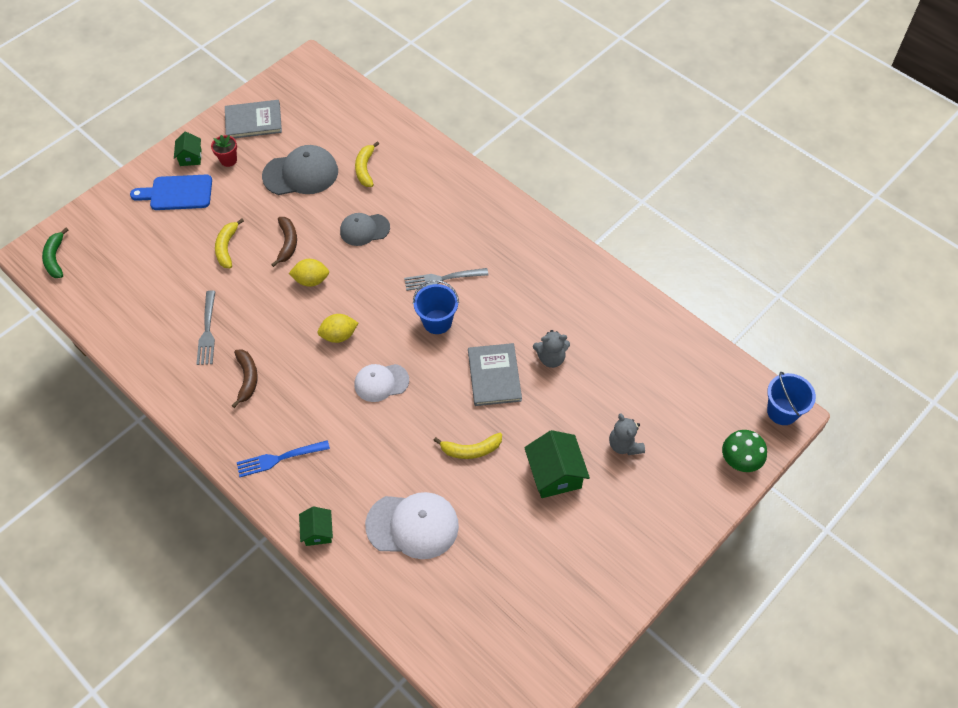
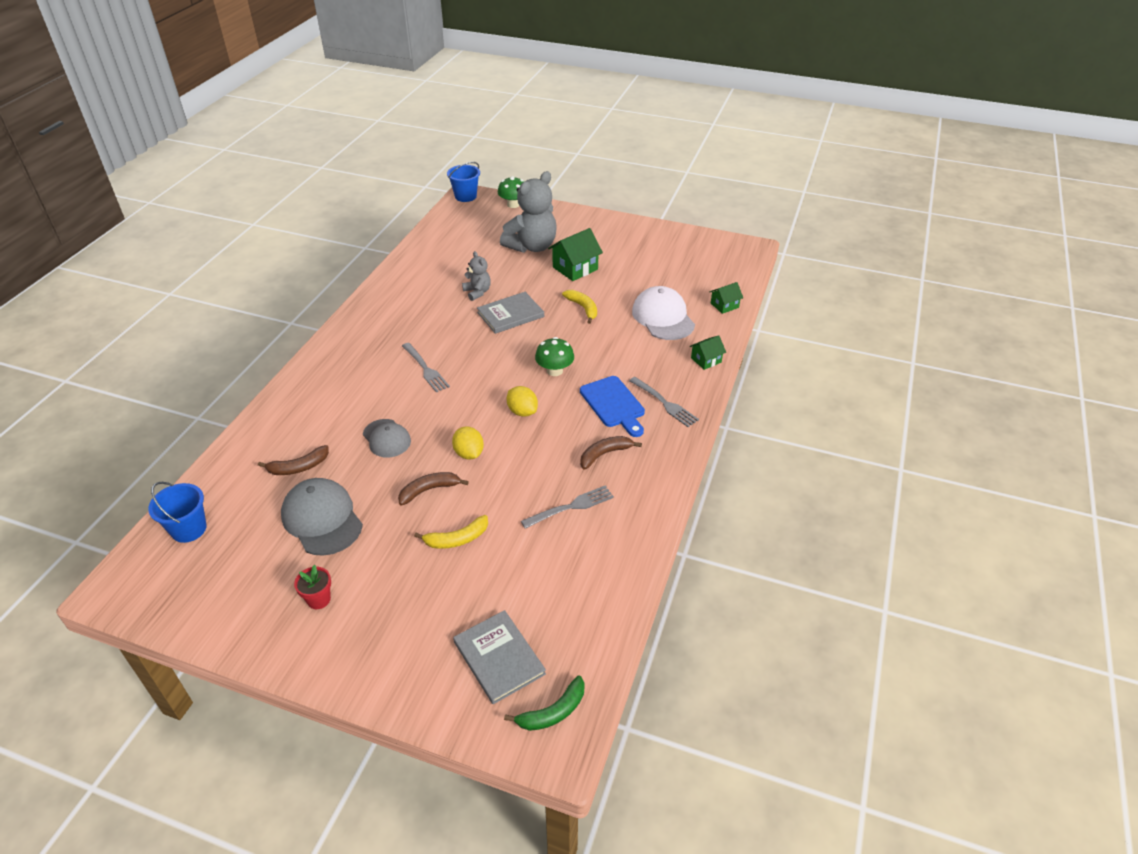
camera: 115 degrees left, 15 degrees down
(177, 193) = (392, 628): blue cutting board -> blue cutting board (613, 404)
(190, 157) = (324, 644): green house -> green house (724, 305)
(253, 121) = (240, 604): grey book -> grey book (499, 658)
(279, 458) = (664, 403): blue fork -> grey fork
(365, 169) = (298, 467): yellow banana -> brown banana
(381, 382) = (554, 370): white cap -> green mushroom
(437, 322) = (474, 358): blue bucket -> blue bucket (189, 529)
(624, 445) = (532, 246): grey teddy bear -> grey teddy bear, size x2.00

